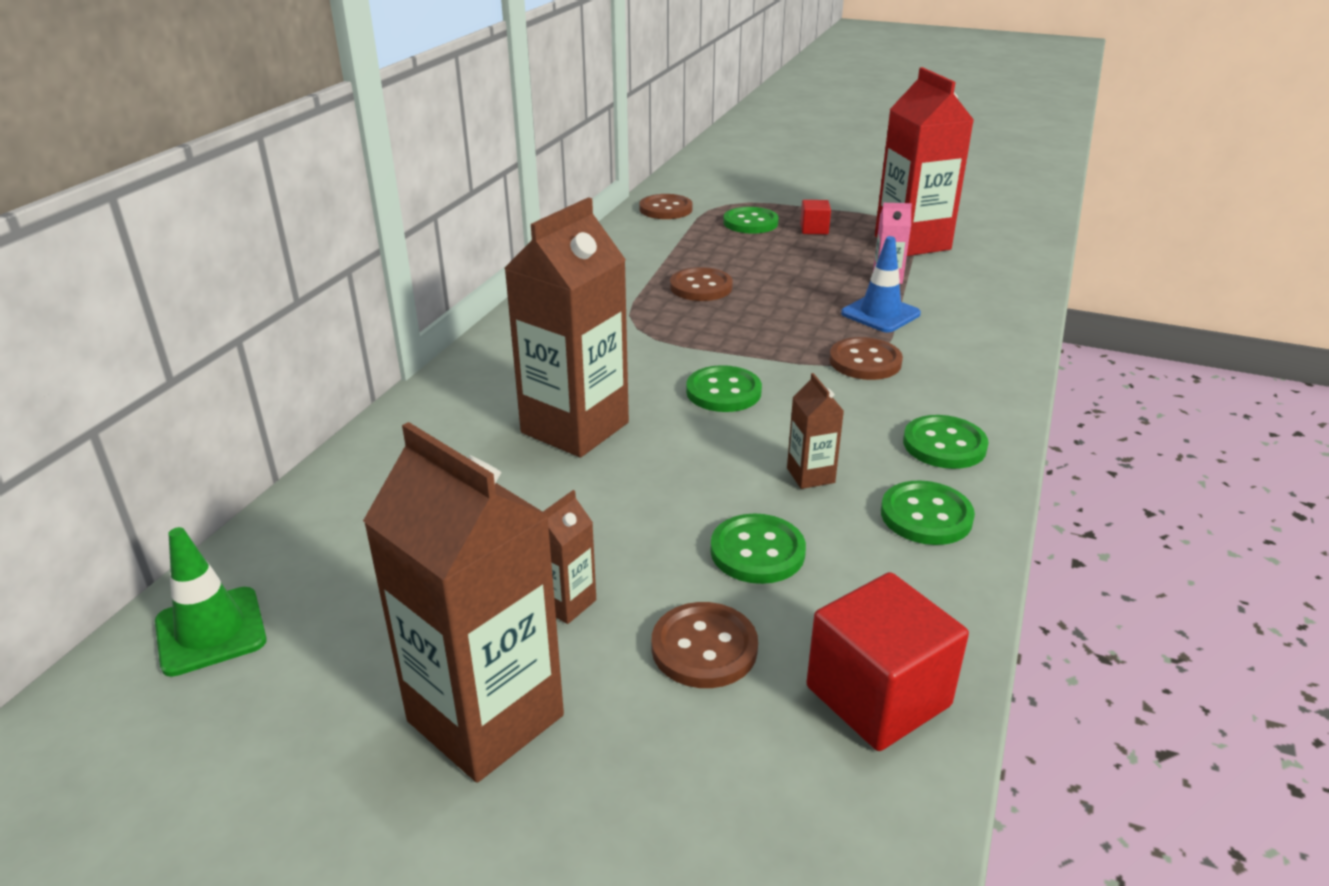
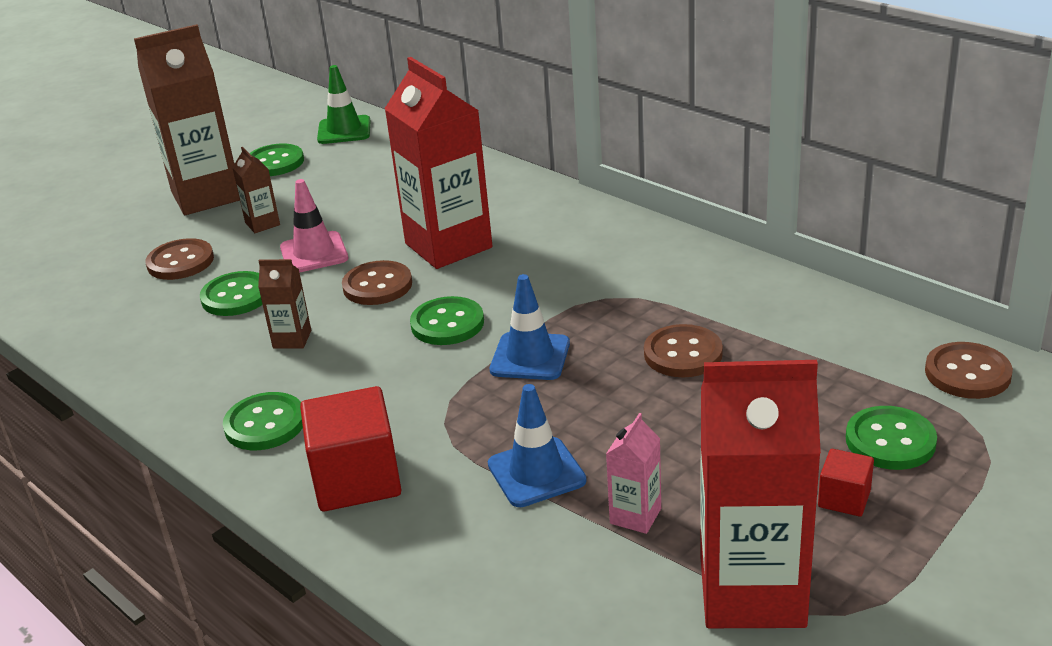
camera: 115 degrees right, 0 degrees up
(575, 428) = (448, 245): brown carton -> red carton
(628, 522) = (314, 253): none -> pink traffic cone
(747, 342) = (530, 357): none -> blue traffic cone
(865, 361) = (438, 424): brown button -> brown button (377, 285)
(878, 696) = (84, 310): red cube -> red cube (356, 479)
(926, 516) = (195, 380): green button -> green button (275, 162)

